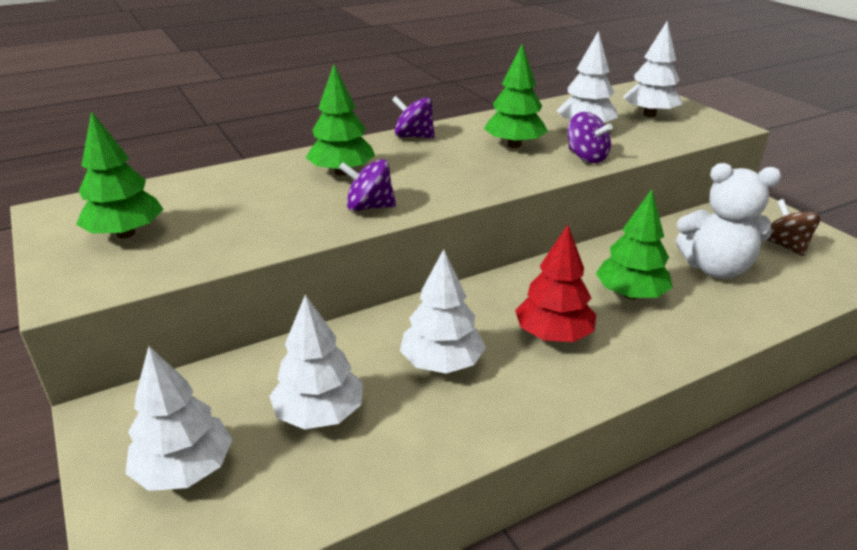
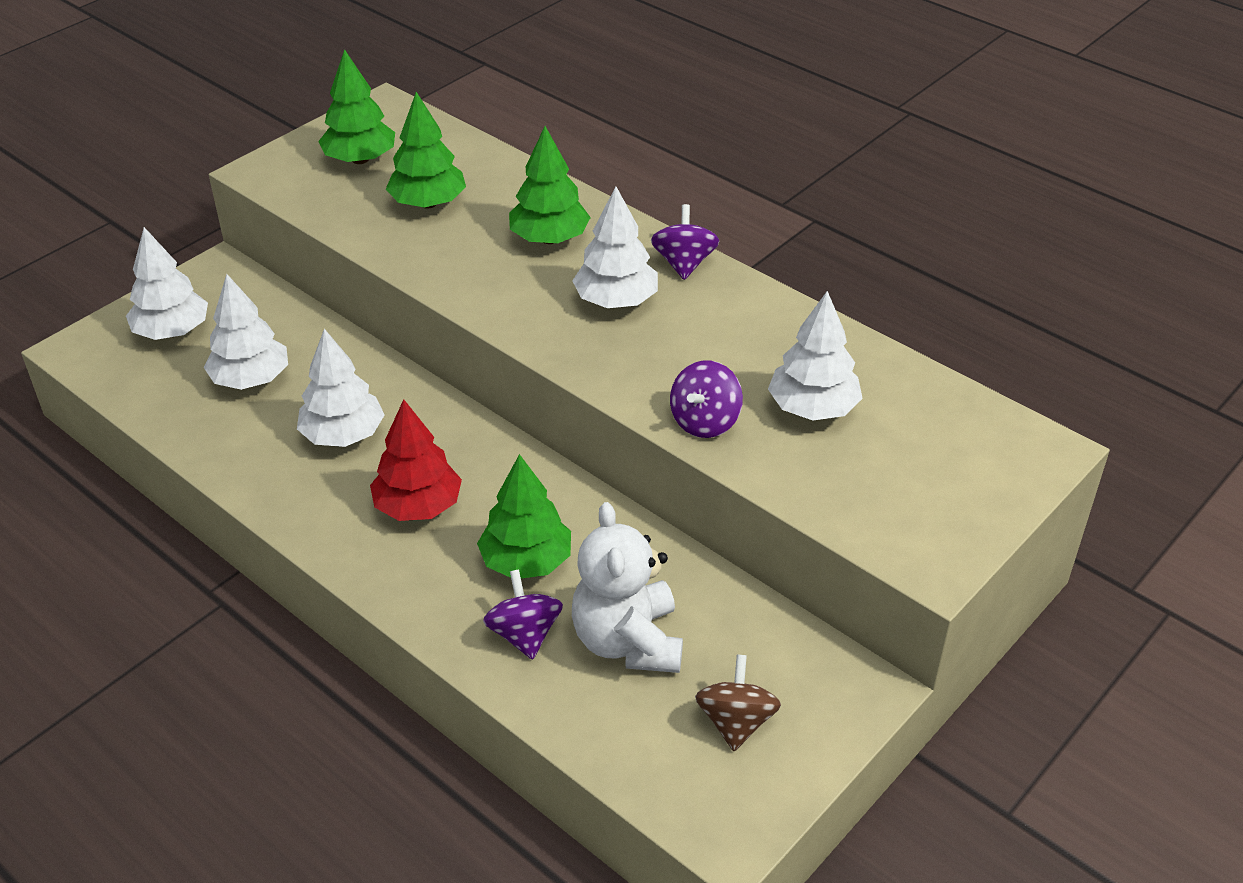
camera: 70 degrees right, 10 degrees up
(369, 207) = (475, 279): purple spinning top -> purple spinning top (524, 634)
(514, 145) = (707, 351): green tree -> green tree (428, 203)
(649, 115) = (921, 471): white tree -> white tree (616, 301)
(785, 246) = (736, 722): brown spinning top -> brown spinning top turned 45 degrees counterclockwise

